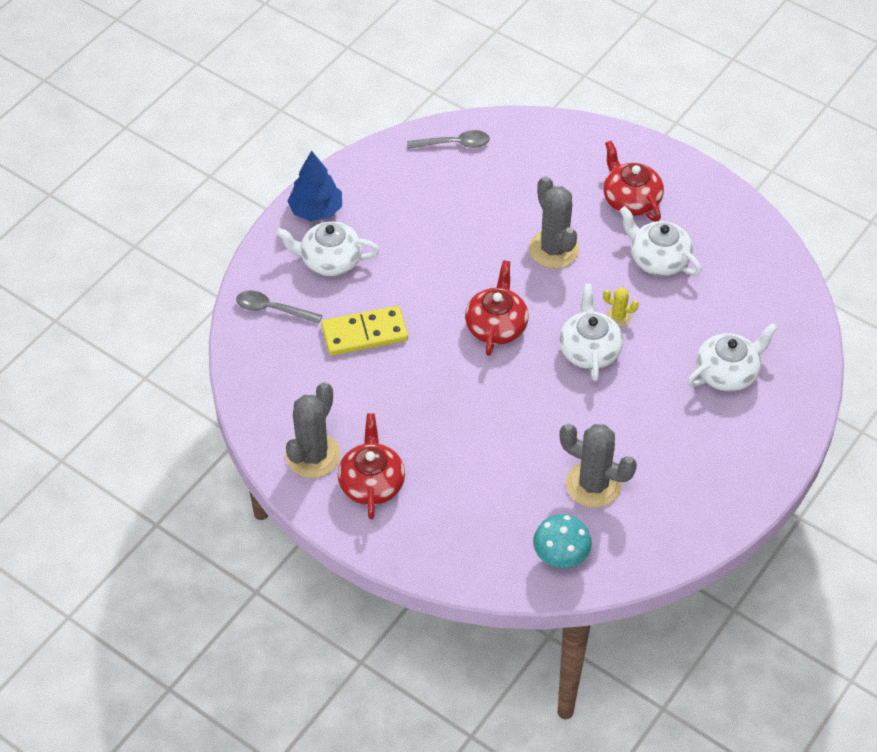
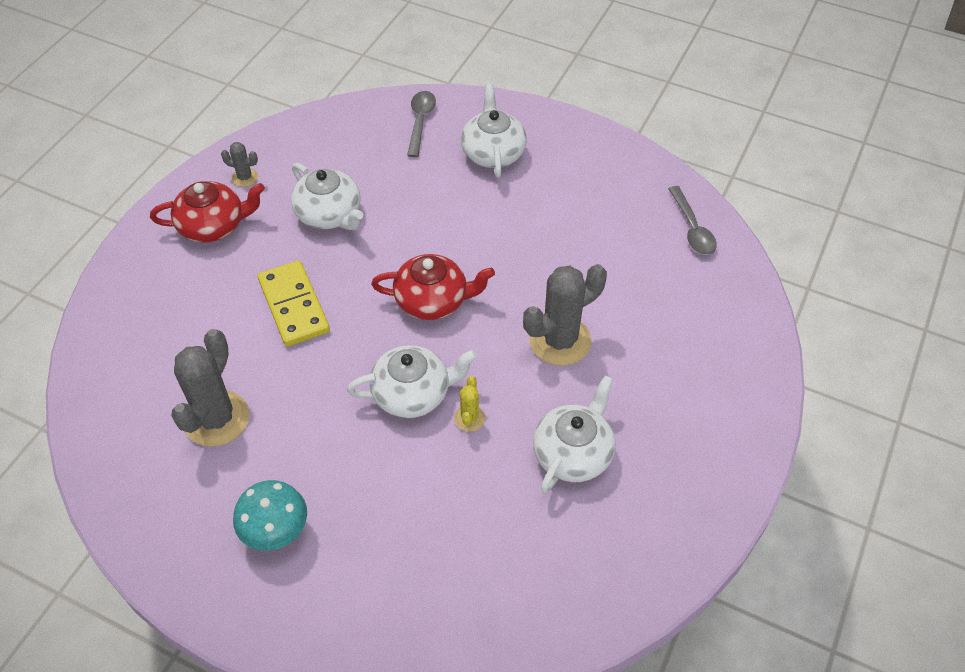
camera: 80 degrees right, 0 degrees up
(313, 455) = (245, 177): grey cactus -> grey cactus, size x0.48
(316, 210) = (557, 132): blue tree -> none
(364, 333) = (402, 193): yellow domino -> yellow domino (294, 306)
(560, 558) = (117, 398): turquoise mushroom -> turquoise mushroom (276, 532)
(631, 200) = (665, 412): red teapot -> none
(727, 373) = (400, 552): white teapot -> white teapot (329, 214)

